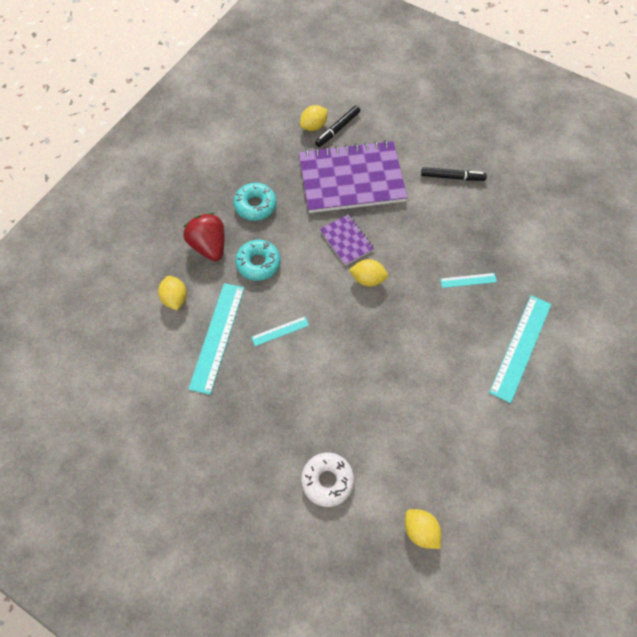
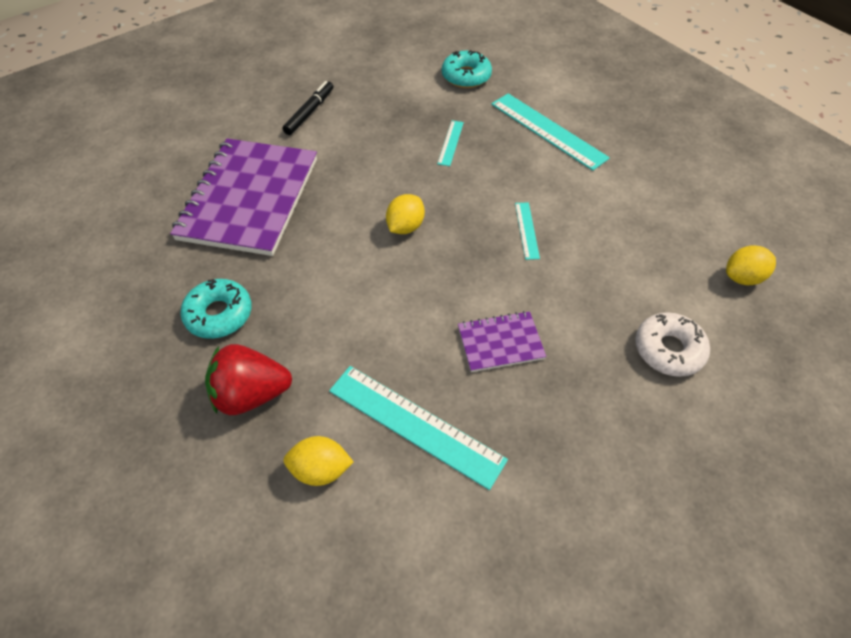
camera: 70 degrees left, 10 degrees down
(258, 263) = (318, 337): turquoise donut -> turquoise donut (466, 76)
(280, 331) = (439, 341): turquoise ruler -> turquoise ruler (527, 230)
(313, 126) = (136, 211): yellow lemon -> none
(337, 129) = (161, 189): black marker -> none
(346, 240) = (338, 230): purple notebook -> purple notebook (500, 342)

